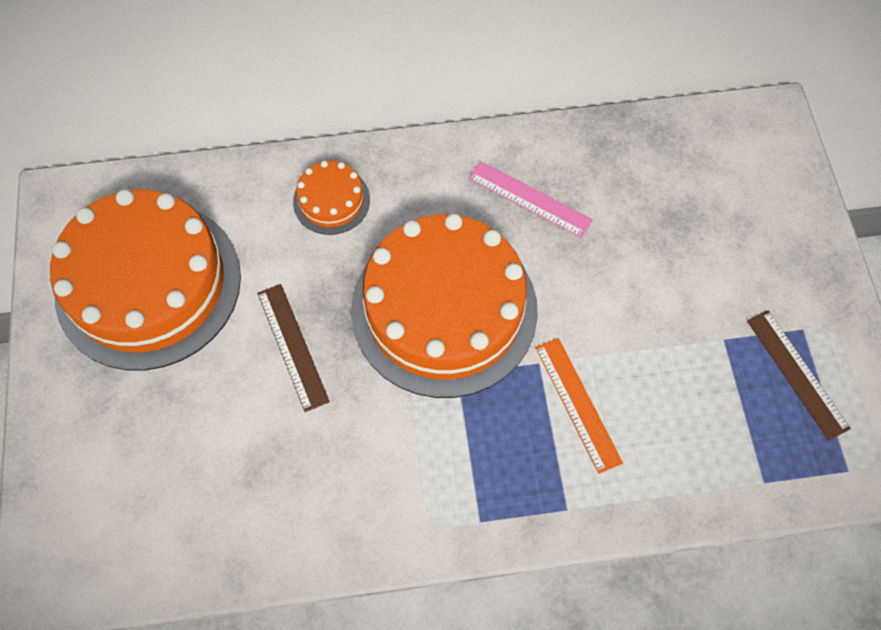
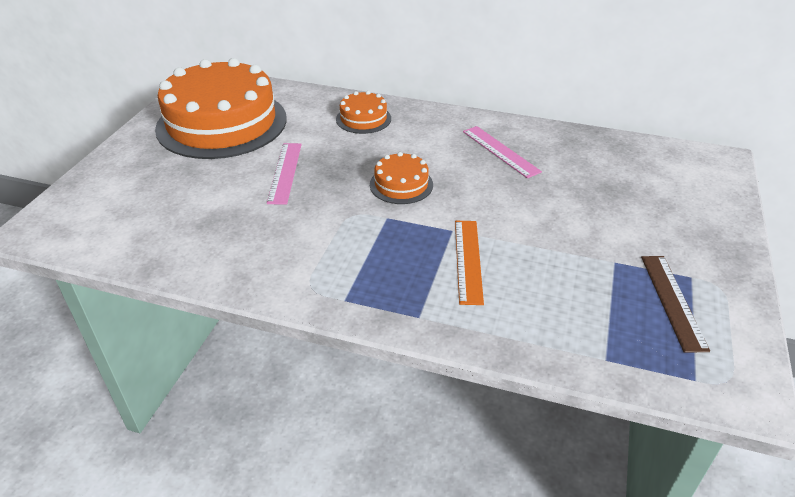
camera: 25 degrees right, 25 degrees down
(292, 346) = (285, 172): brown ruler -> pink ruler
(444, 309) = (401, 184): orange cake -> orange cake, size x0.44

